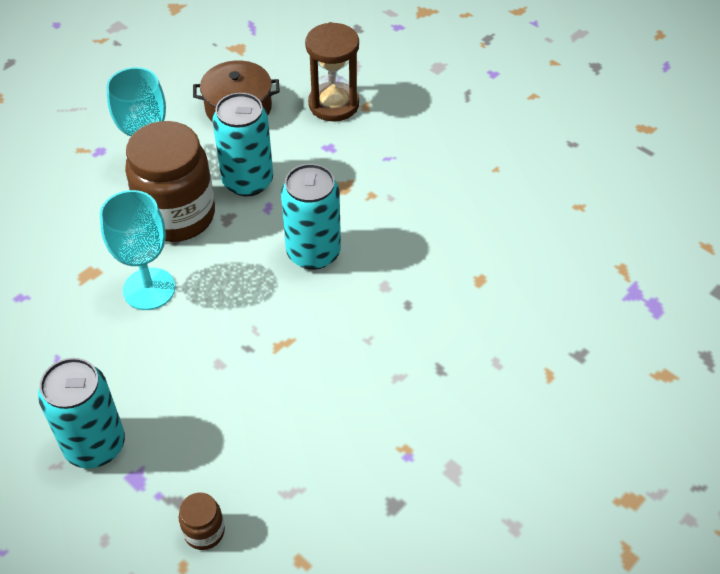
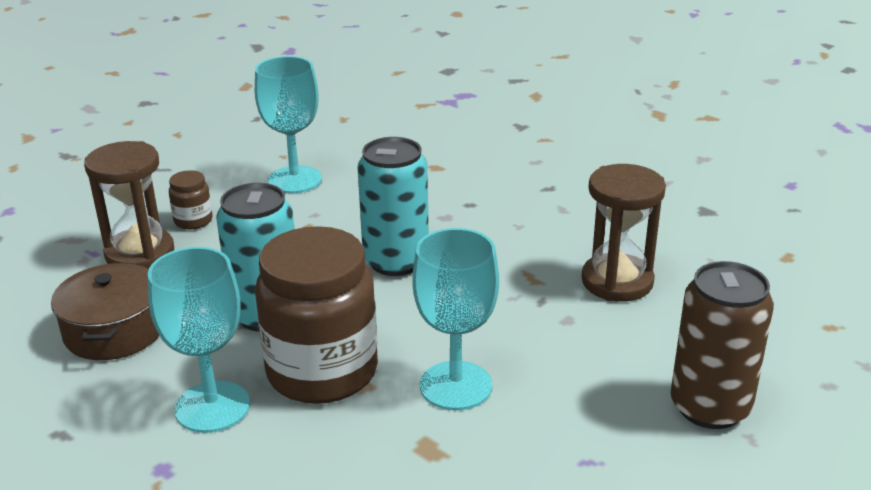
camera: 90 degrees left, 20 degrees down
(95, 445) = (710, 407): turquoise can -> brown can
(204, 532) = (785, 315): brown jar -> brown jar (193, 221)
(270, 406) = (617, 281): none -> brown hourglass
(450, 180) = (295, 180): none -> turquoise goblet

